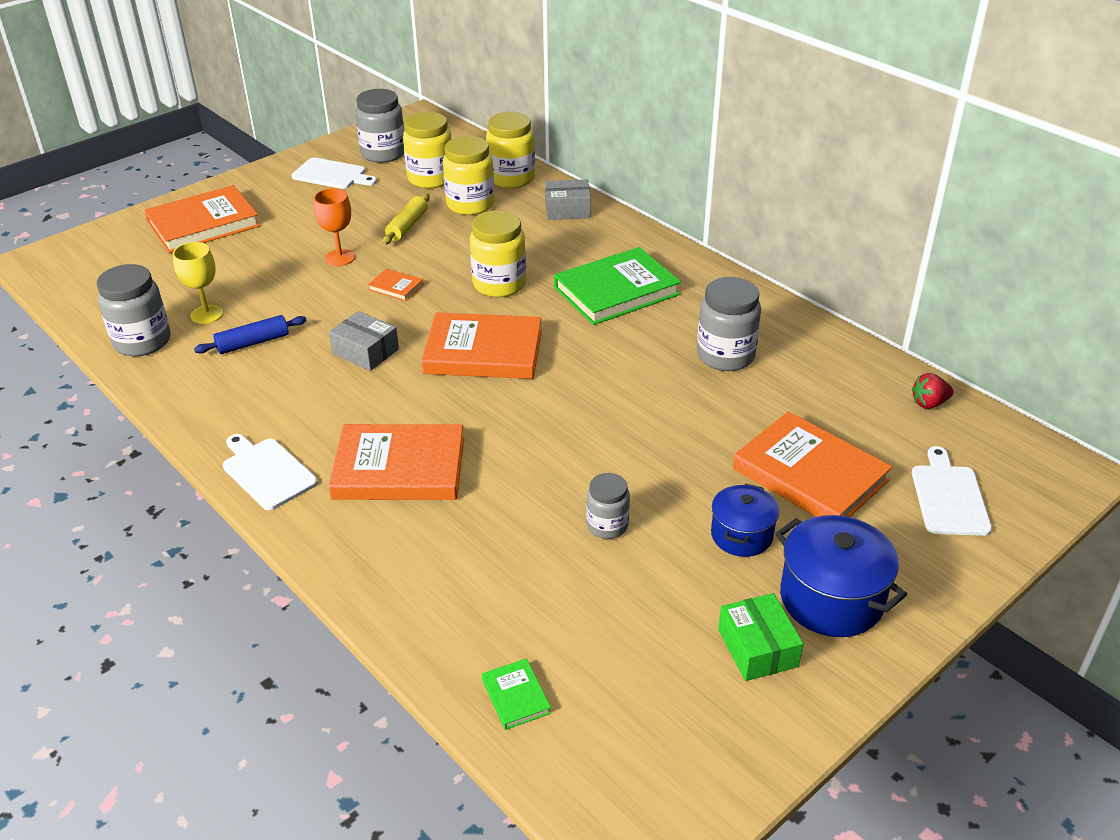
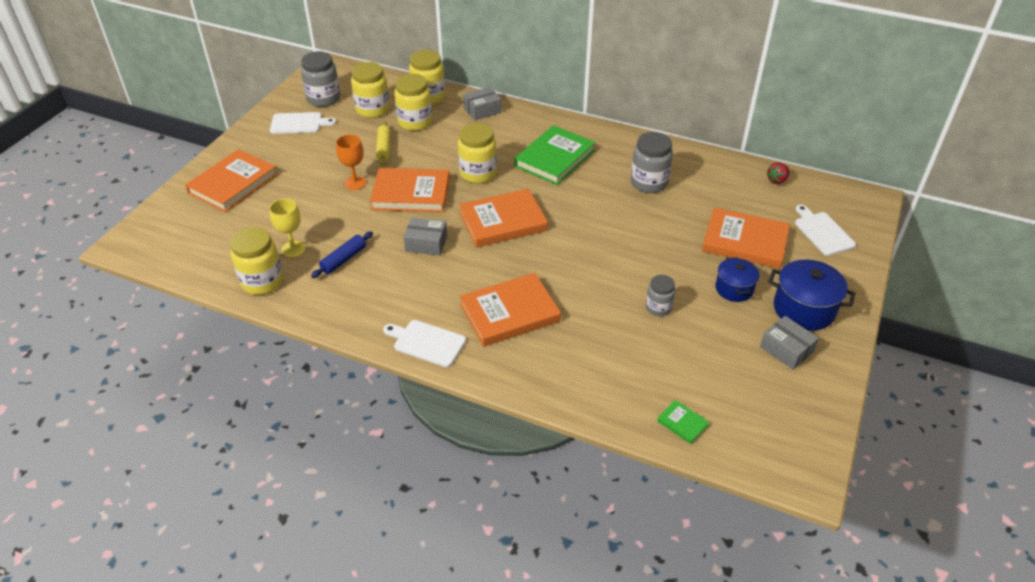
camera: 25 degrees left, 5 degrees up
(142, 341) = (262, 281): grey jar -> yellow jar
(396, 287) = (411, 193): orange book -> orange book, size x2.29
(758, 648) = (786, 349): green box -> grey box

